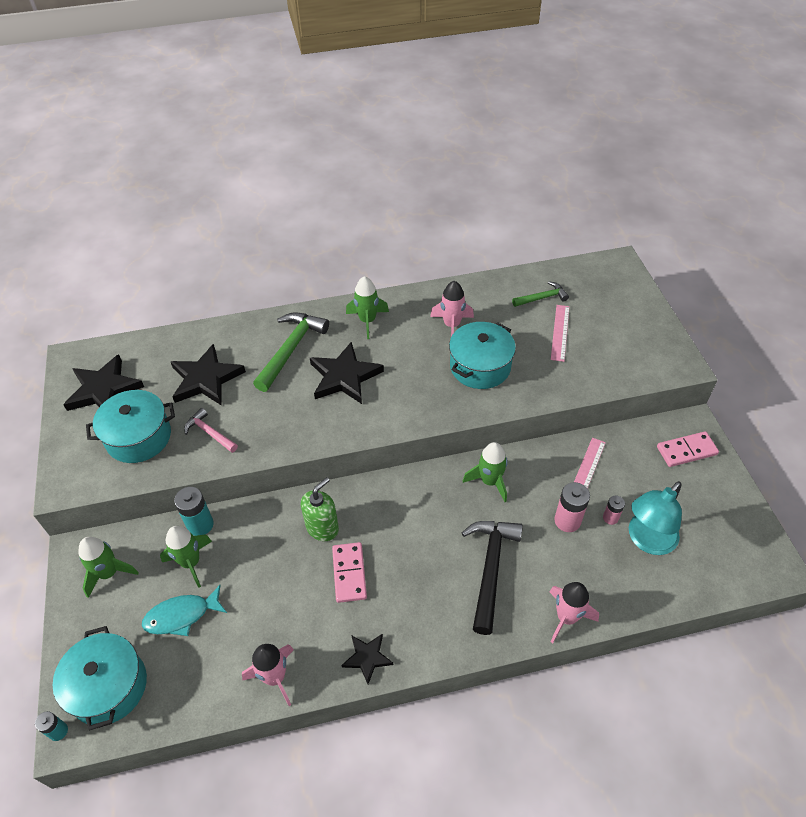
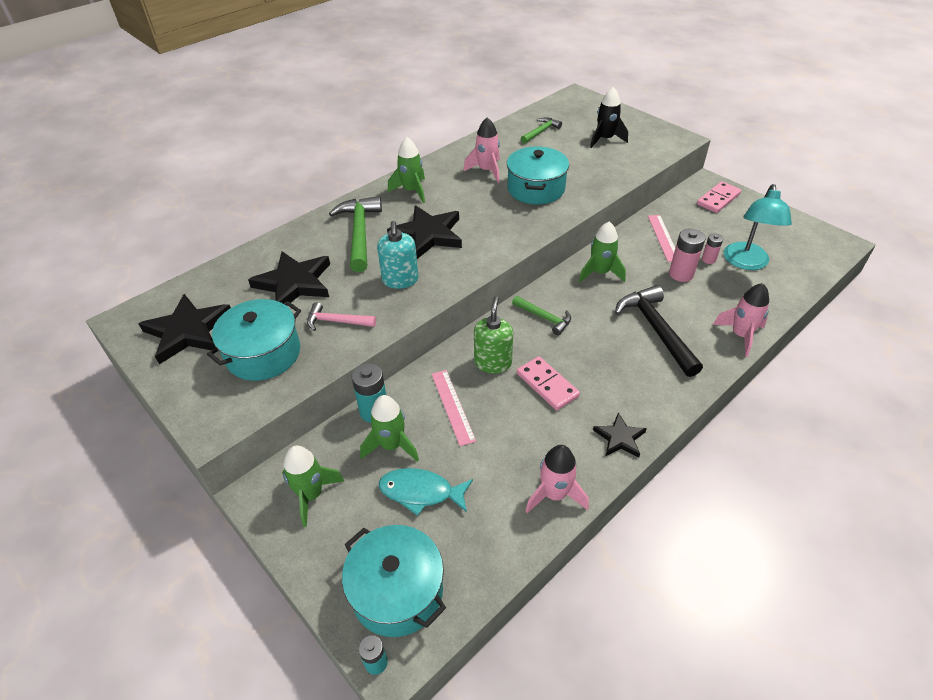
camera: 30 degrees left, 5 degrees down
(182, 616) = (421, 492): turquoise fish -> turquoise fish turned 60 degrees clockwise
(286, 415) = (400, 280): none -> turquoise soap dispenser
(400, 505) = (544, 318): none -> green hammer
(560, 332) = (575, 148): pink ruler -> pink ruler (452, 406)
(600, 333) = (605, 139): none -> black rocket

